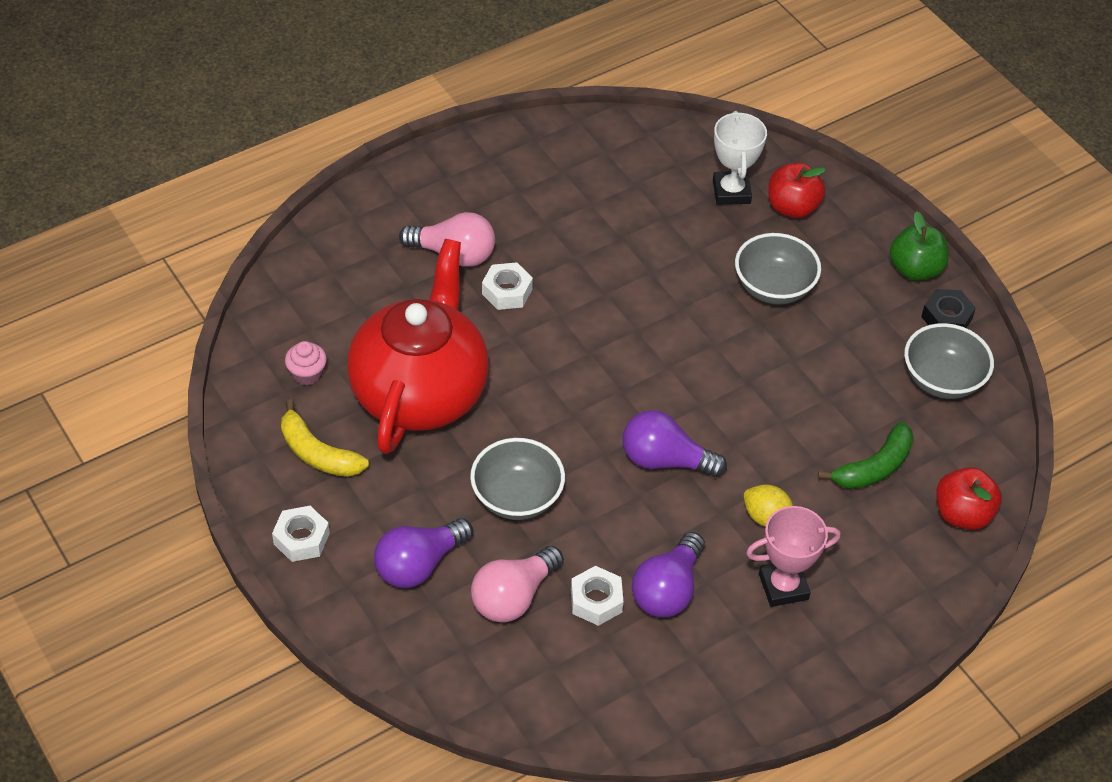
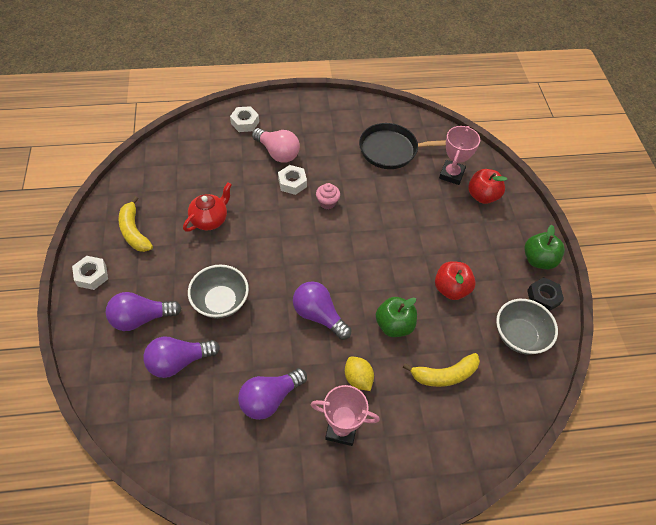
camera: 25 degrees right, 5 degrees up
(307, 374) = (159, 187): pink cupcake -> pink cupcake (327, 202)
(420, 392) = (210, 219): red teapot -> red teapot, size x0.46
(513, 597) = (179, 361): pink light bulb -> purple light bulb
(596, 600) = (224, 386): white nut -> white nut (245, 122)
(623, 187) = (391, 150): none -> black pan
(731, 192) = (451, 174): white trophy -> pink trophy
(773, 288) = (444, 238): grey bowl -> none
(773, 432) = (394, 325): none -> green apple
(874, 467) = (444, 375): green banana -> yellow banana
(962, 514) = (485, 432): red apple -> red apple (451, 289)

